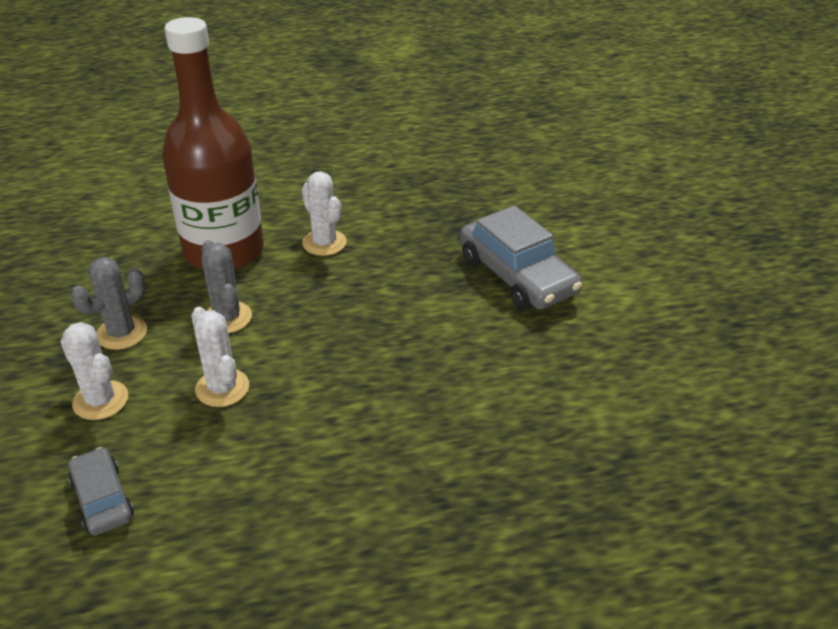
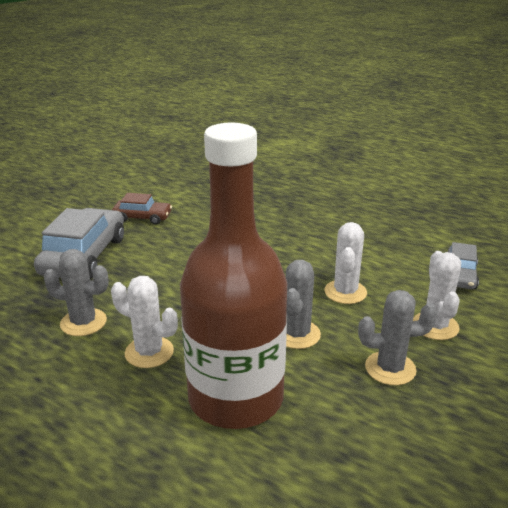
camera: 135 degrees left, 10 degrees down
(324, 243) = (149, 352): white cactus -> white cactus turned 75 degrees counterclockwise
(405, 233) = (83, 322): none -> grey cactus
(560, 350) = (142, 217): none -> brown car

